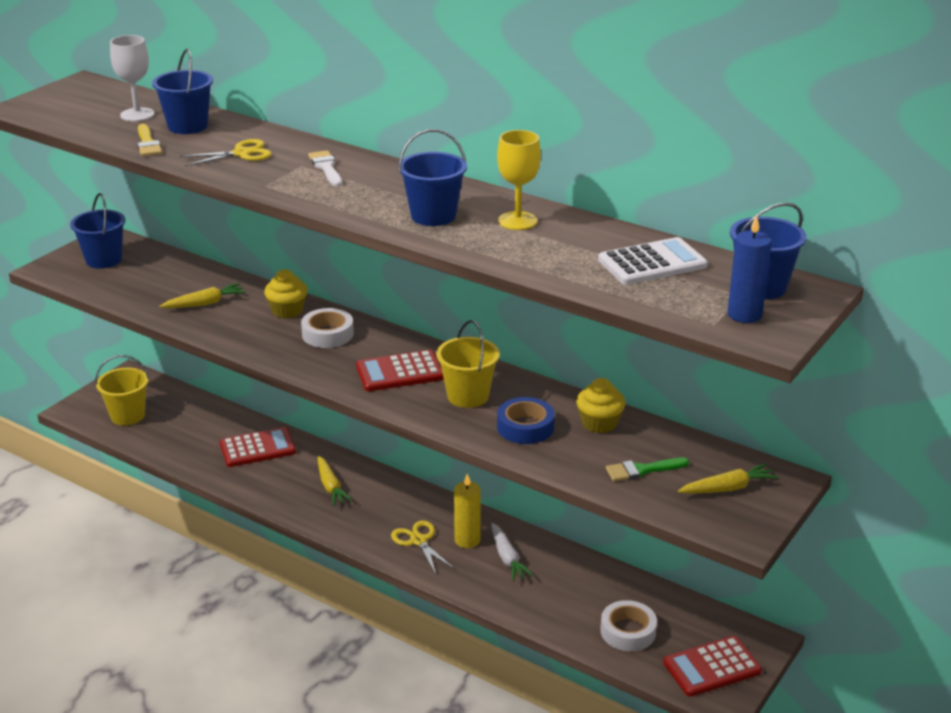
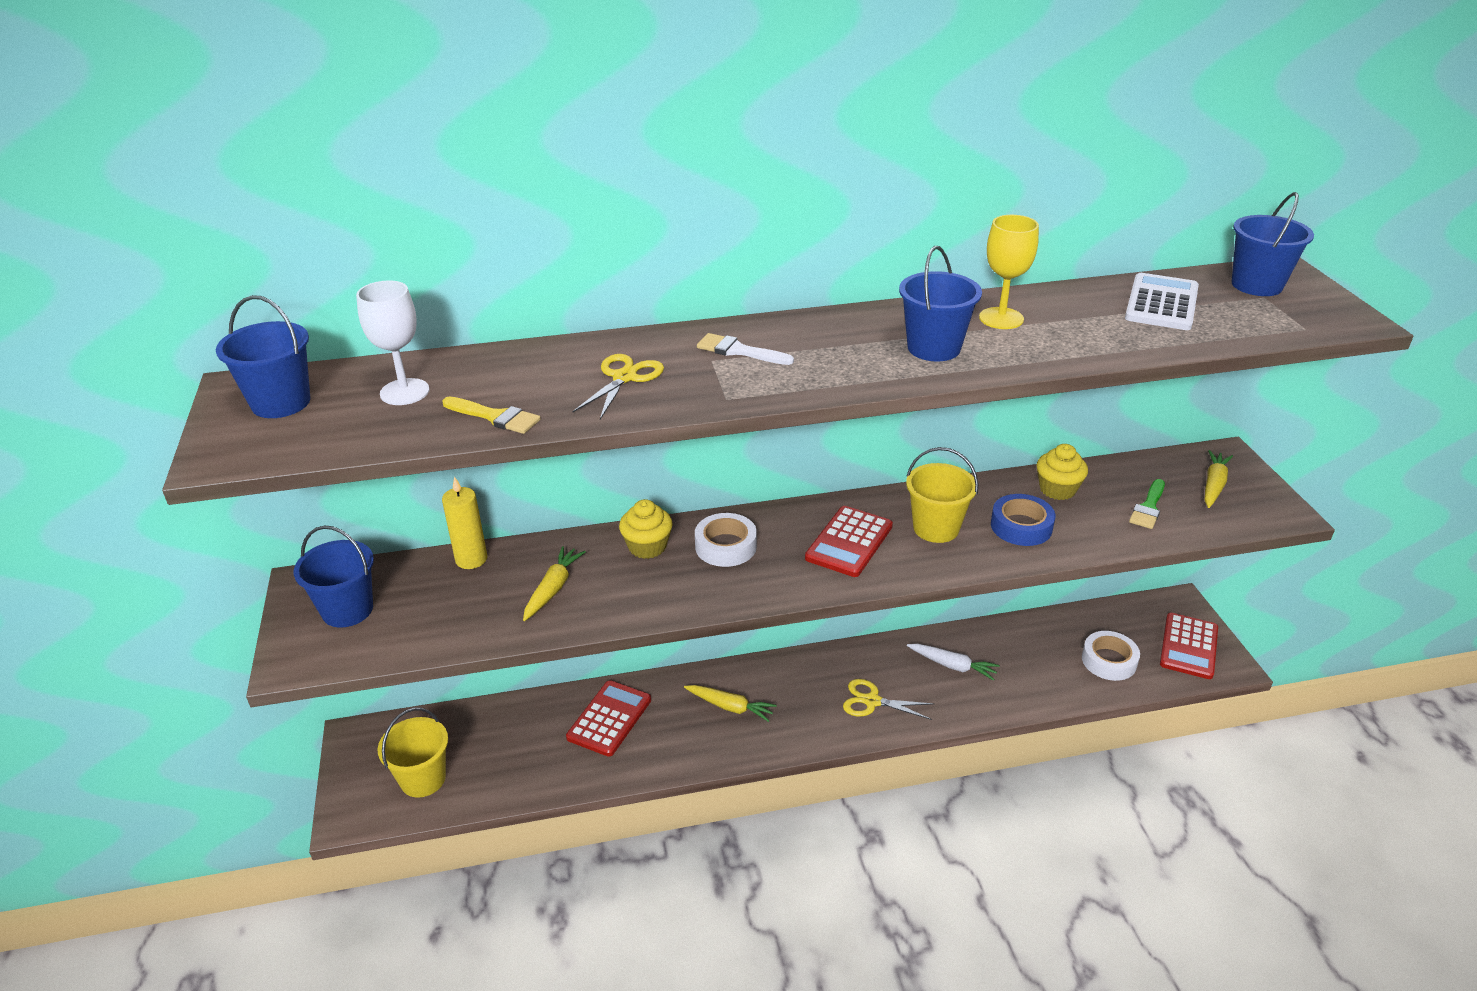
camera: 45 degrees left, 5 degrees up
(188, 126) = (496, 377): blue bucket -> blue bucket (281, 403)
(467, 540) = (904, 673): yellow candle -> yellow candle (471, 559)
(744, 315) = (1300, 311): blue candle -> none

